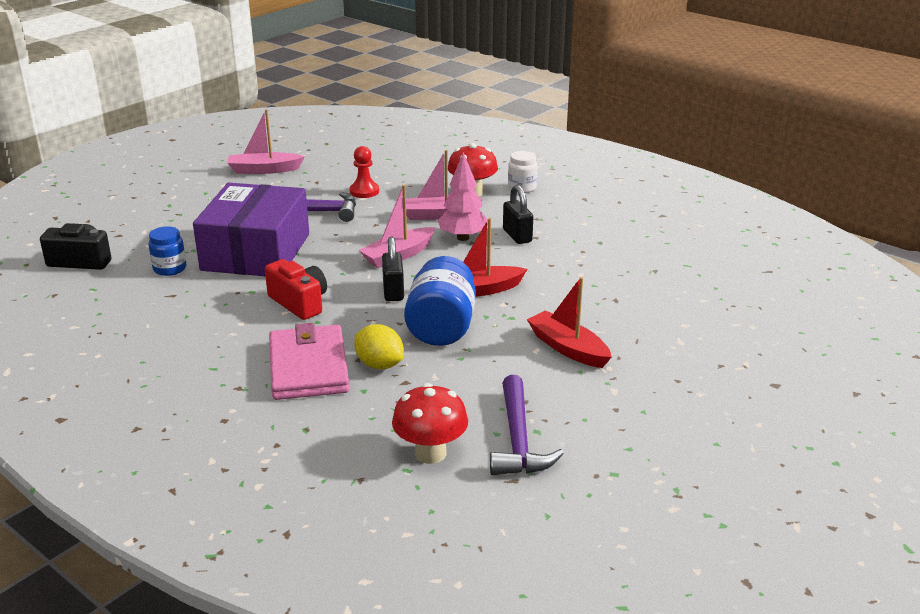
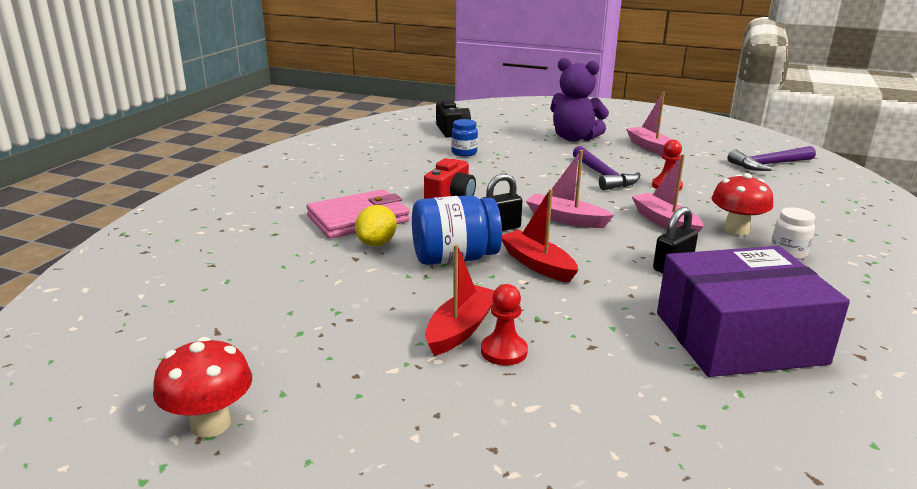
camera: 70 degrees right, 5 degrees down
(195, 198) = (574, 138): none -> purple teddy bear
(256, 252) = (514, 170): purple box -> purple box (739, 338)
(430, 453) = (251, 286): red mushroom -> red mushroom (210, 424)
(463, 238) = (633, 241): pink tree -> none
(518, 440) = (281, 324): purple hammer -> purple hammer (769, 165)
(608, 336) = (504, 351): none -> red pawn

